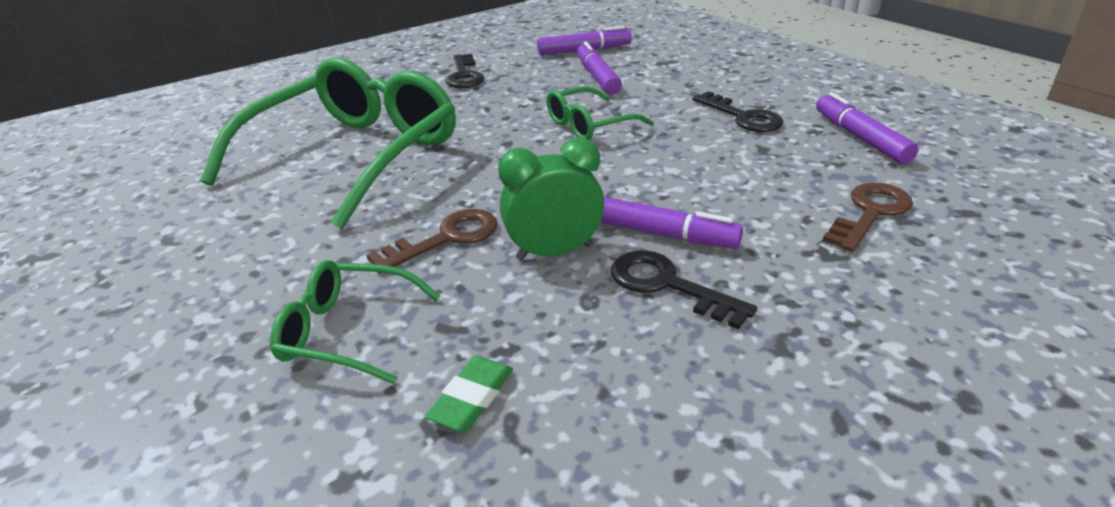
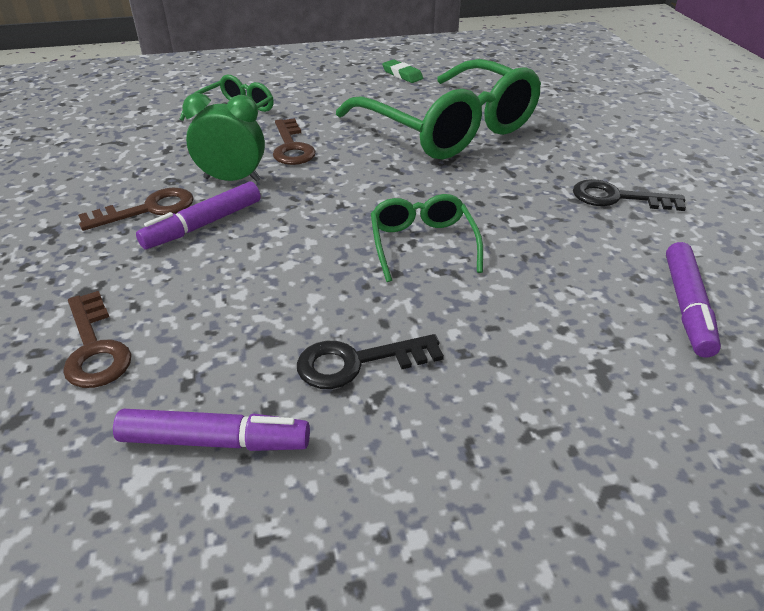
camera: 110 degrees right, 5 degrees up
(472, 398) = (147, 136): green eraser -> green eraser (402, 74)
(554, 252) = (232, 179): green clock -> green clock turned 90 degrees counterclockwise
(597, 77) = (566, 288): purple marker -> none
(668, 285) = (147, 209): black key -> brown key

